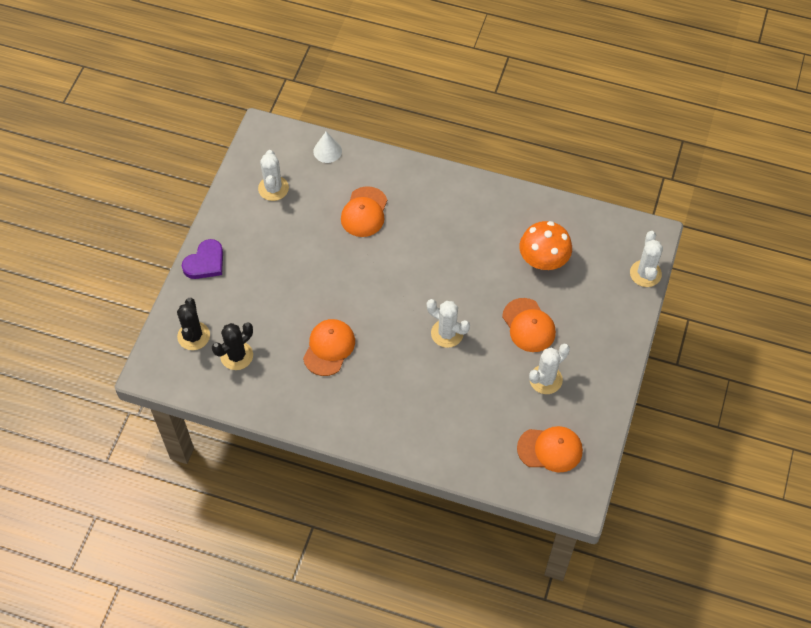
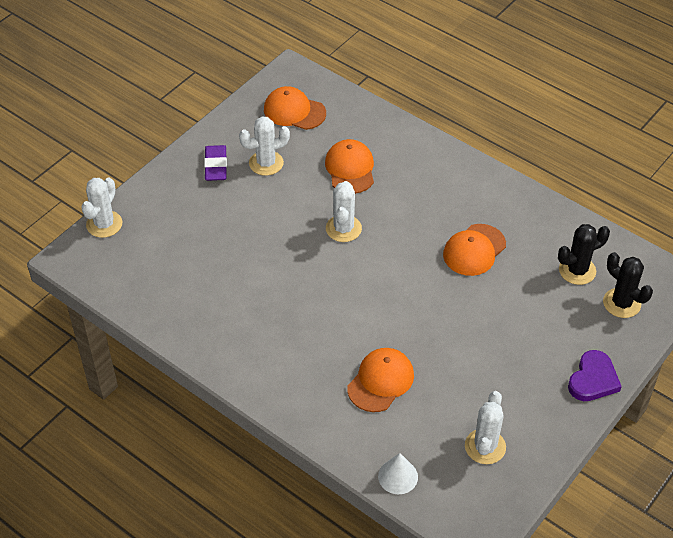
camera: 160 degrees left, 10 degrees down
(193, 336) = (621, 303): black cactus -> black cactus turned 60 degrees counterclockwise
(205, 262) = (593, 379): purple heart -> purple heart turned 150 degrees clockwise
(447, 333) = (343, 229): white cactus -> white cactus turned 45 degrees clockwise
(528, 325) = (255, 212): orange cap -> orange cap (350, 169)
(543, 260) = (202, 268): orange mushroom -> none
(588, 362) = (216, 166): none -> purple eraser

